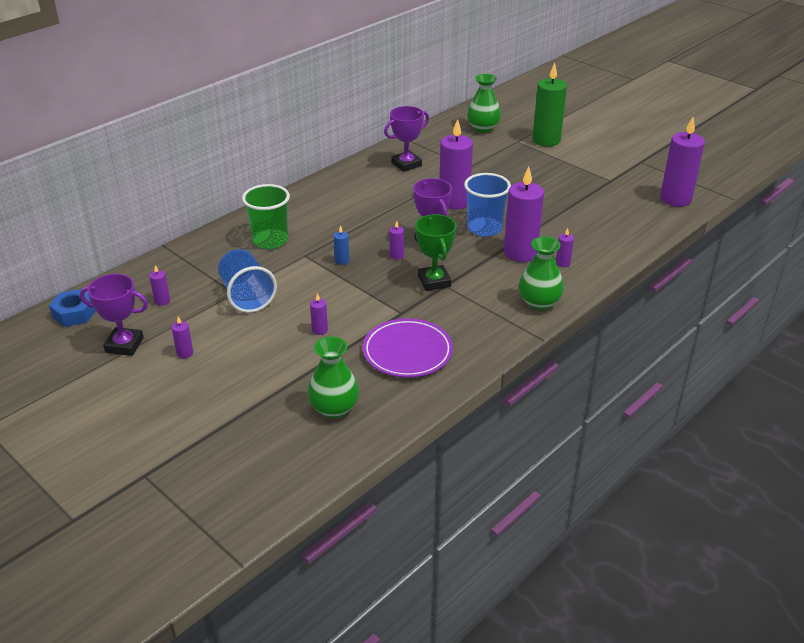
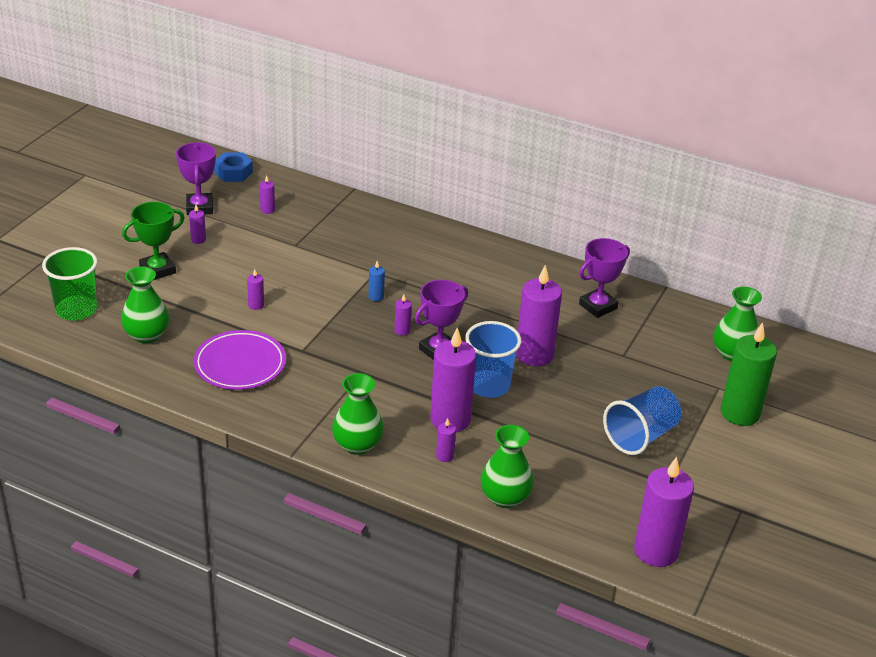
camera: 70 degrees right, 0 degrees up
(247, 296) = (293, 253): blue cup -> blue cup (640, 436)
(270, 240) = (391, 246): green cup -> green cup (76, 310)
(406, 164) = (598, 306): purple trophy -> purple trophy turned 75 degrees counterclockwise
(434, 281) = (366, 363): green trophy -> green trophy (158, 270)
(614, 245) = (505, 497): none -> green vase

